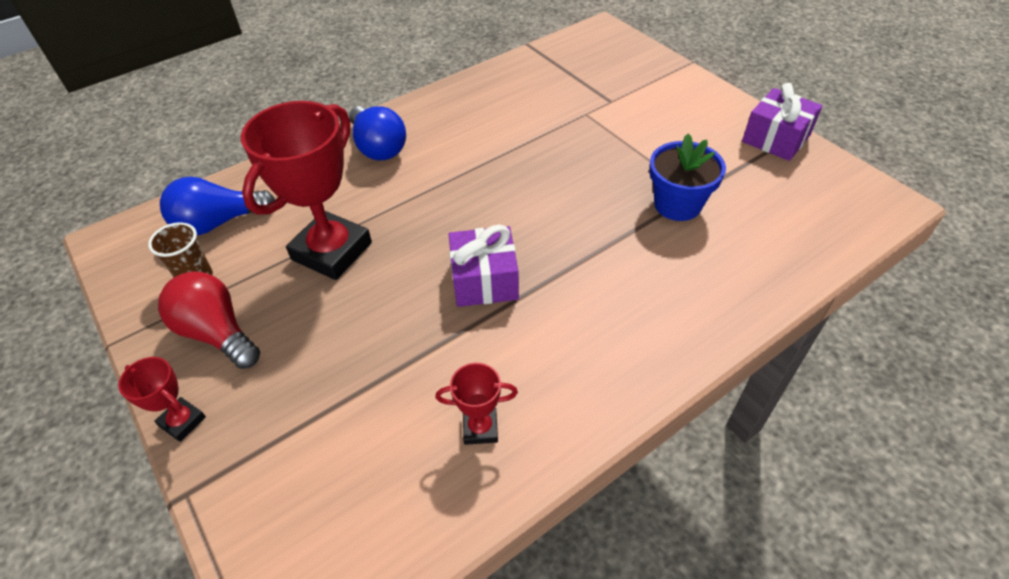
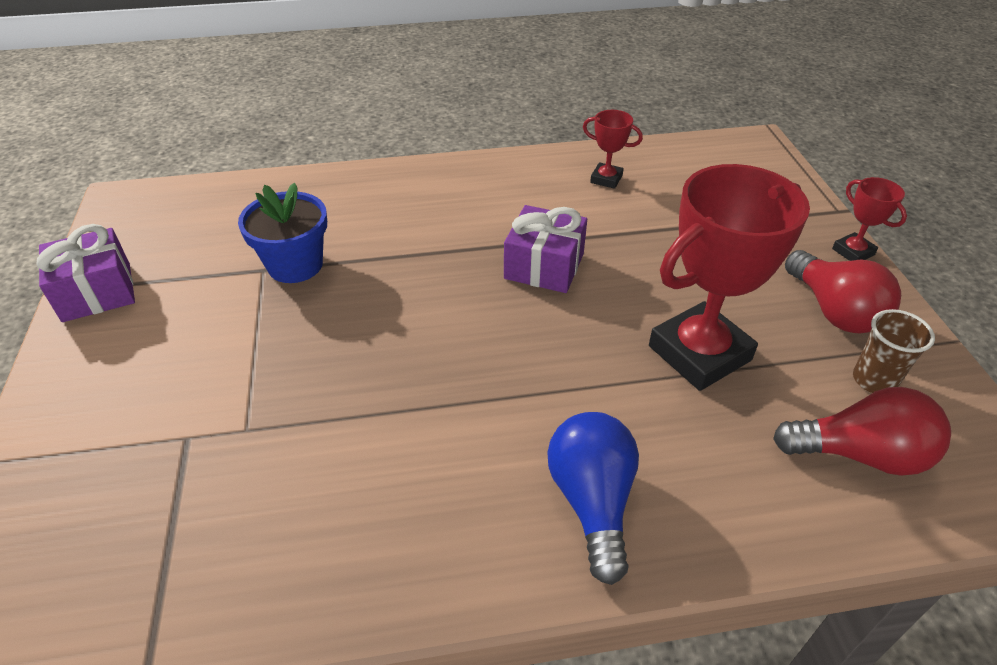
camera: 155 degrees left, 5 degrees down
(218, 223) = (860, 454): blue light bulb -> red light bulb

